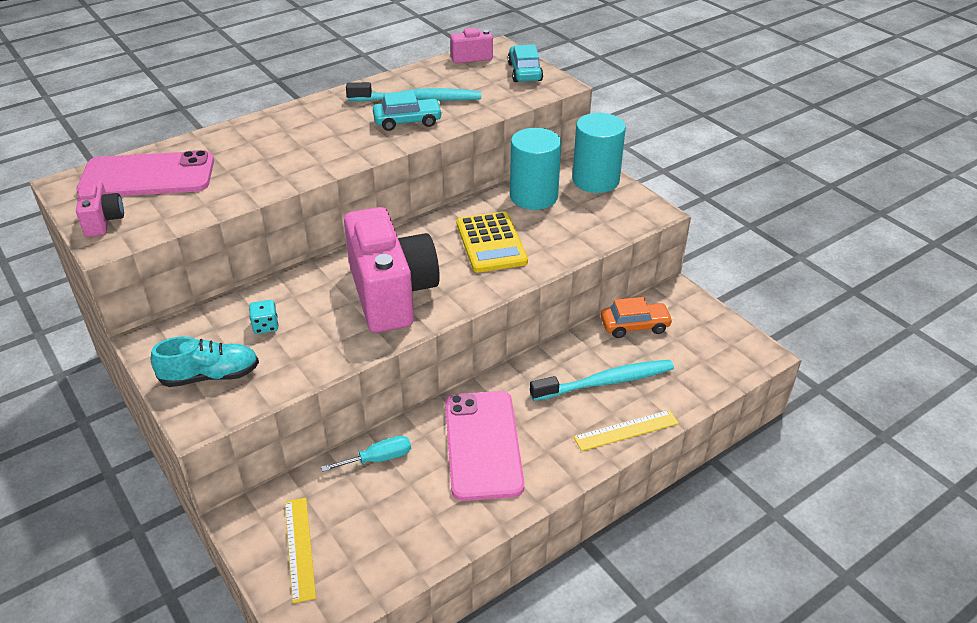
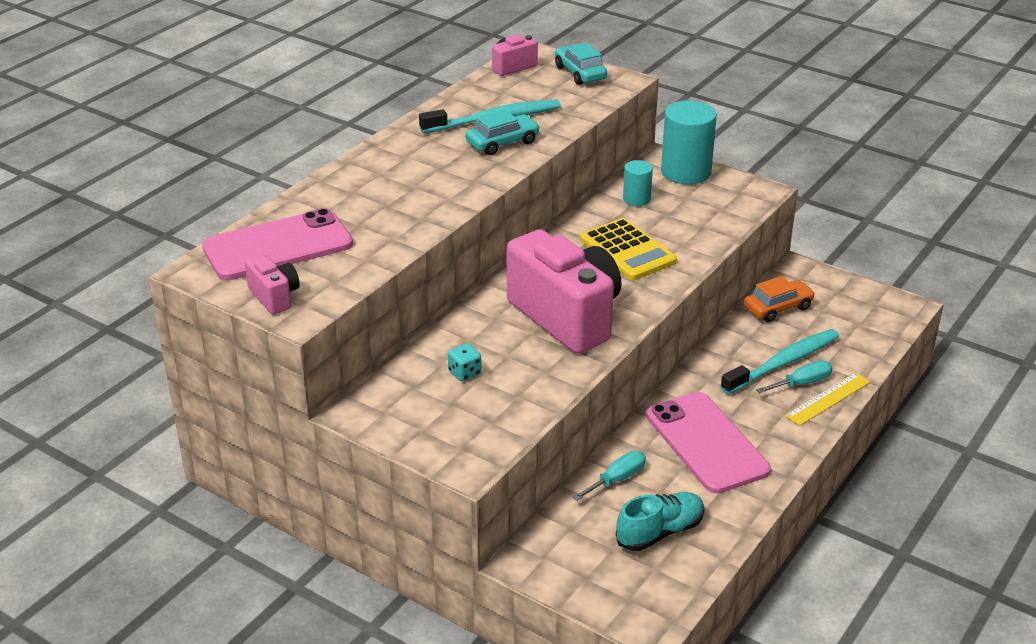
camera: 20 degrees left, 5 degrees down
(210, 376) = (447, 428): turquoise shoe -> turquoise shoe (660, 532)
(300, 548) = (598, 570): yellow ruler -> none
(533, 196) = (636, 199): turquoise cylinder -> turquoise cylinder, size x0.54
(610, 407) = (802, 383): none -> turquoise screwdriver

